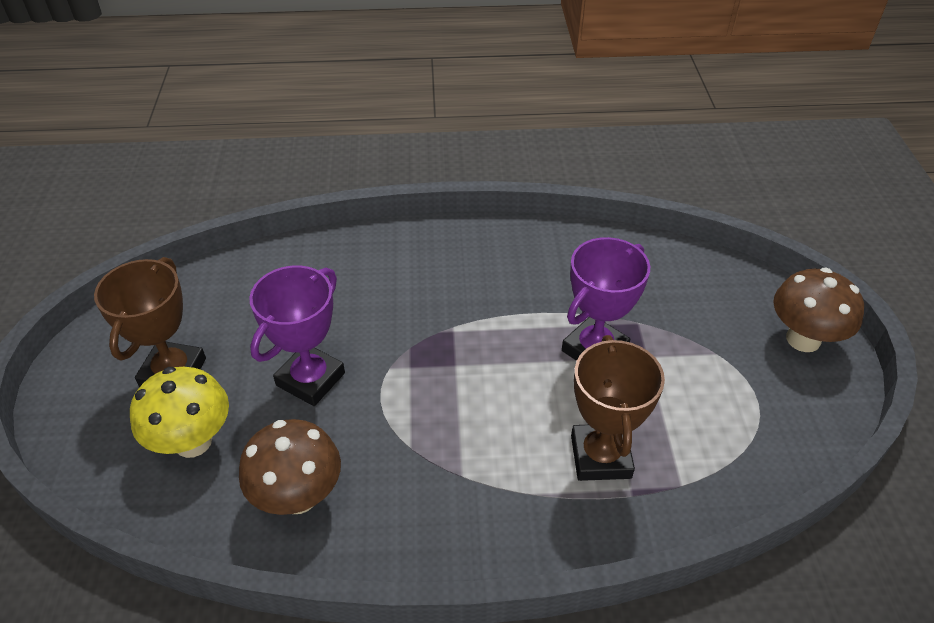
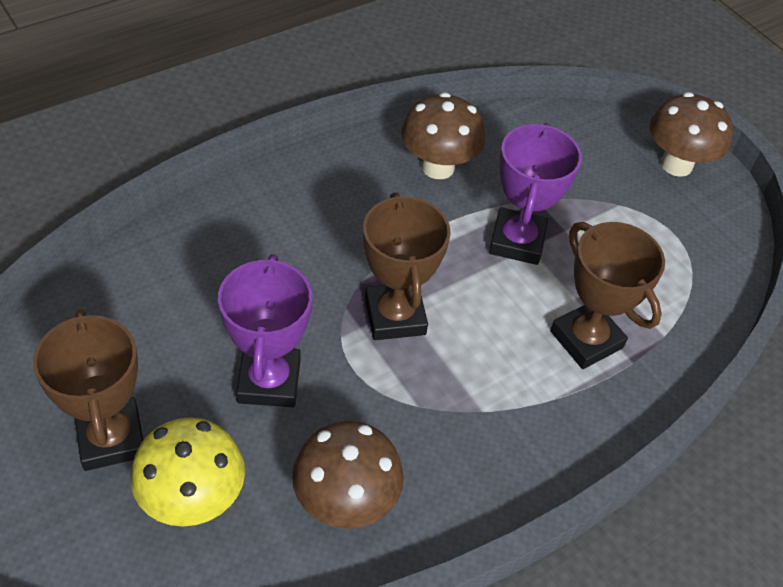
camera: 35 degrees left, 5 degrees up
(444, 370) = (395, 316): none -> brown trophy
(566, 267) = (438, 167): none -> brown mushroom

